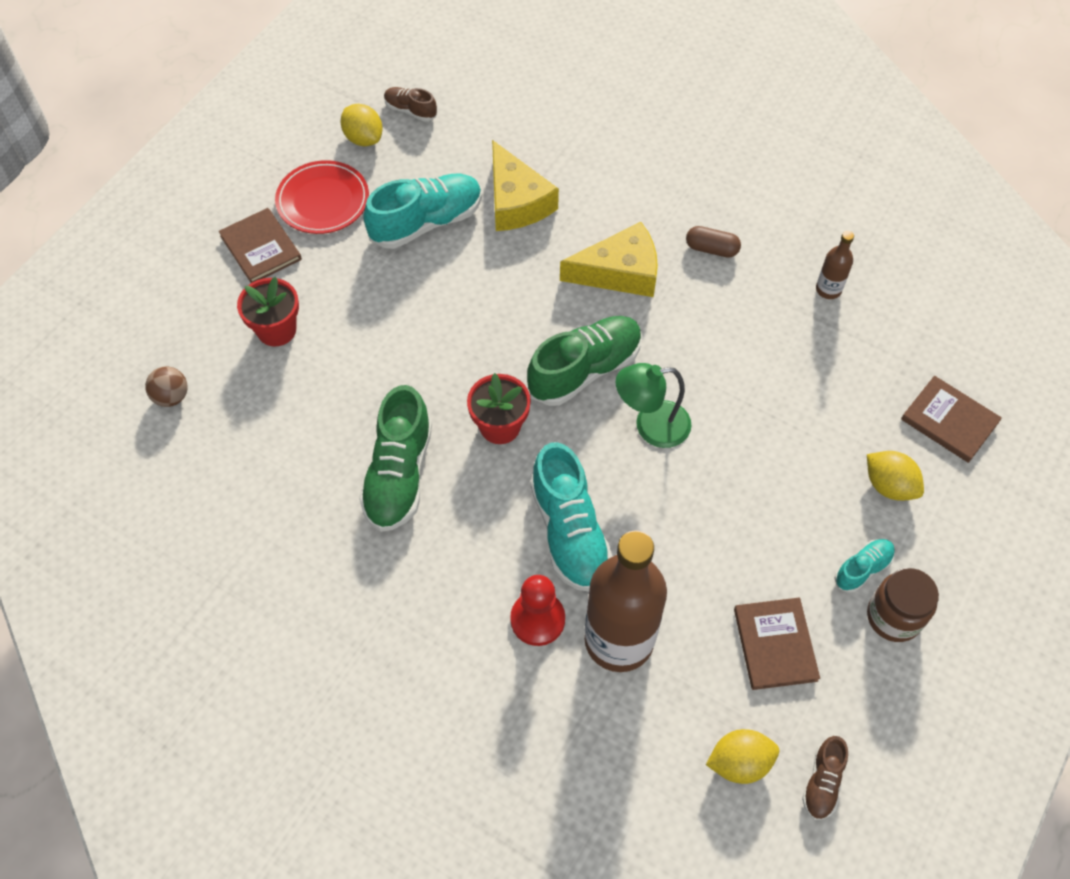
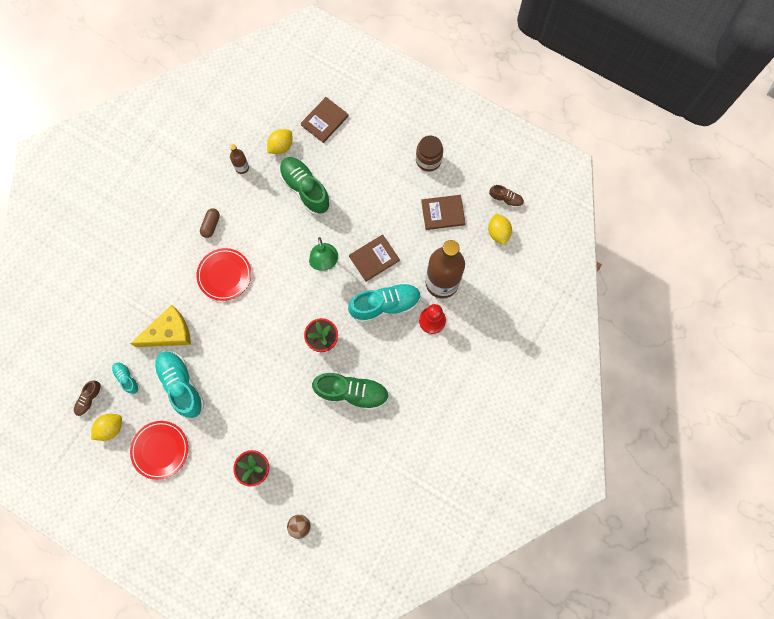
camera: 90 degrees left, 15 degrees up
(260, 248) = (194, 485): brown book -> brown book (374, 258)
(585, 370) = (289, 295): green shoe -> green shoe (305, 189)
(620, 272) = (224, 275): yellow cheese -> red plate
(862, 569) = (404, 170): turquoise shoe -> turquoise shoe (127, 378)
(889, 486) = (360, 153): yellow lemon -> yellow lemon (281, 146)

